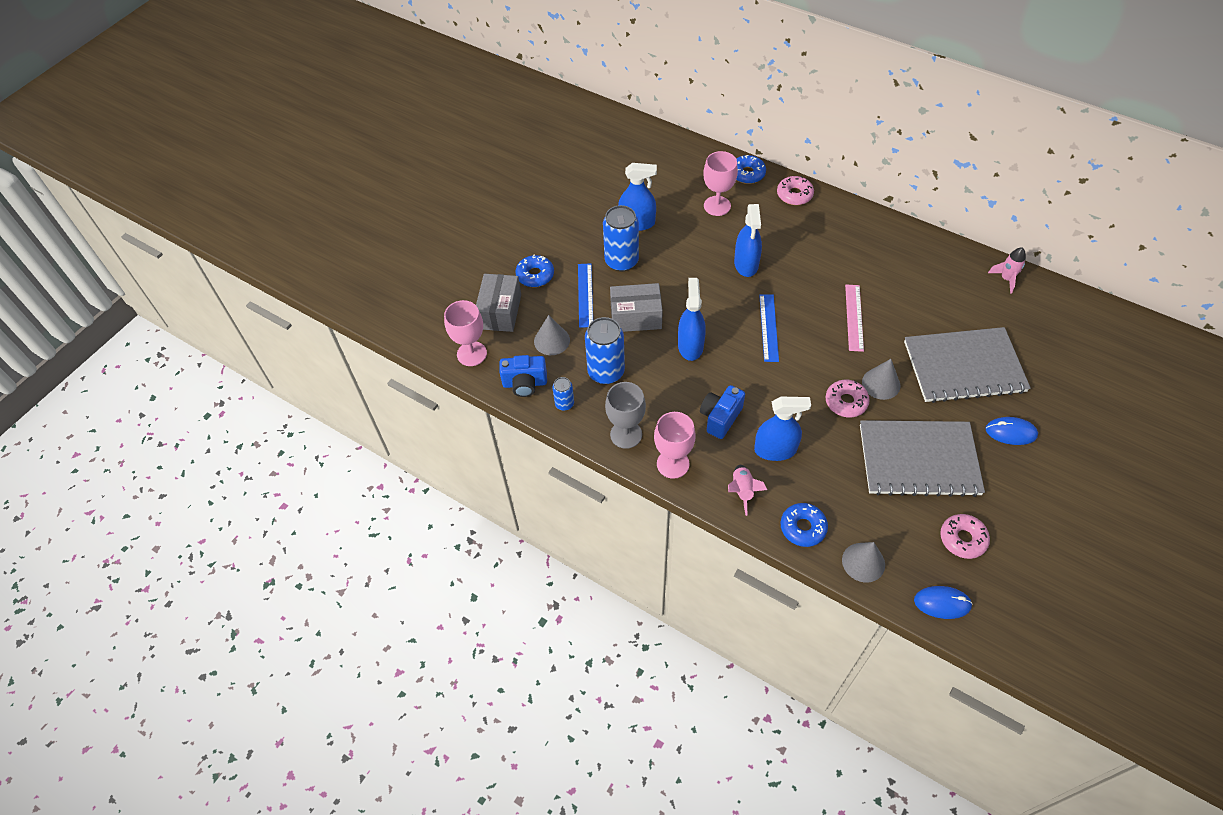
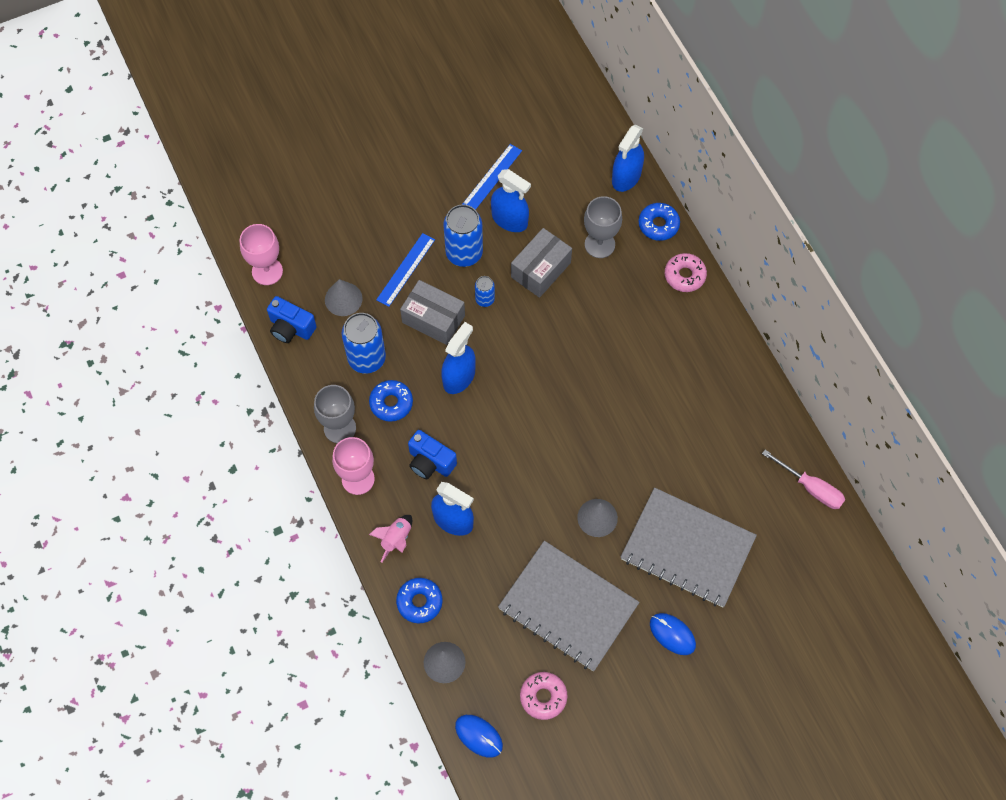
camera: 30 degrees right, 10 degrees up
(500, 311) = (320, 242): grey box -> grey box (540, 270)
(535, 275) = (376, 222): blue donut -> blue donut (391, 403)
(564, 404) = (310, 368): blue can -> blue can (485, 299)
(717, 206) = (599, 244): pink goblet -> grey goblet
(720, 418) = (430, 462): blue camera -> blue camera turned 120 degrees counterclockwise
(746, 264) = (576, 324): blue spray bottle -> blue spray bottle (626, 177)
(769, 327) = (543, 401): blue ruler -> blue ruler (492, 177)
(846, 402) = (551, 515): pink donut -> none
(854, 317) = (629, 439): pink ruler -> none
(1006, 279) = (810, 488): pink rocket -> pink screwdriver

